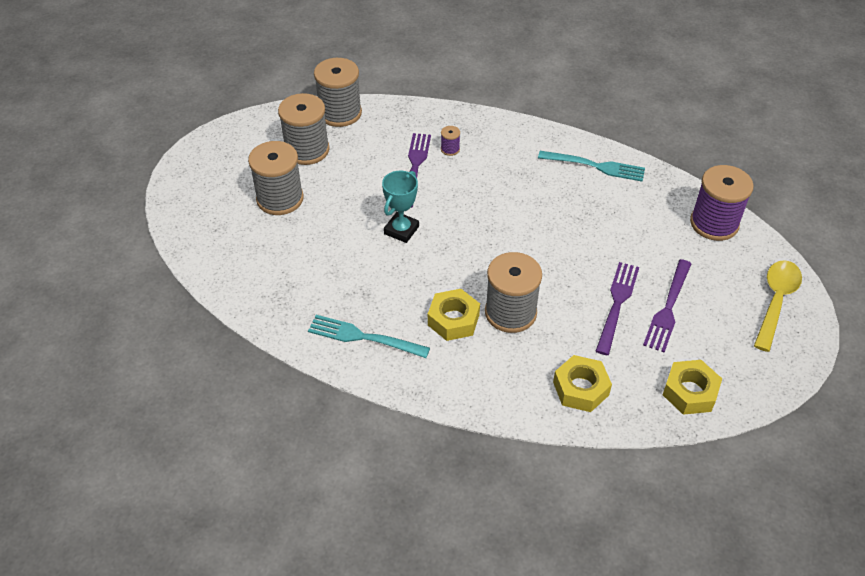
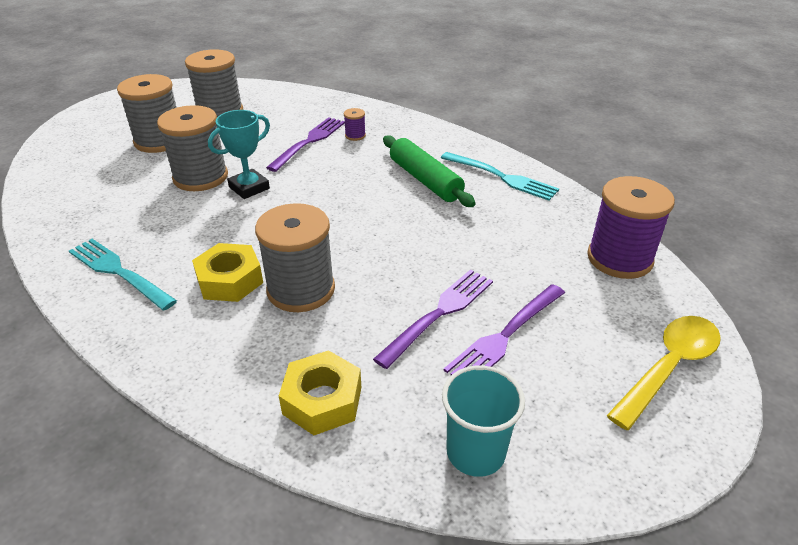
camera: 20 degrees right, 10 degrees down
(340, 113) = (275, 93): grey spool -> grey spool (200, 177)
(538, 184) = (425, 180): none -> green rolling pin
(690, 392) = (475, 452): yellow nut -> turquoise cup

